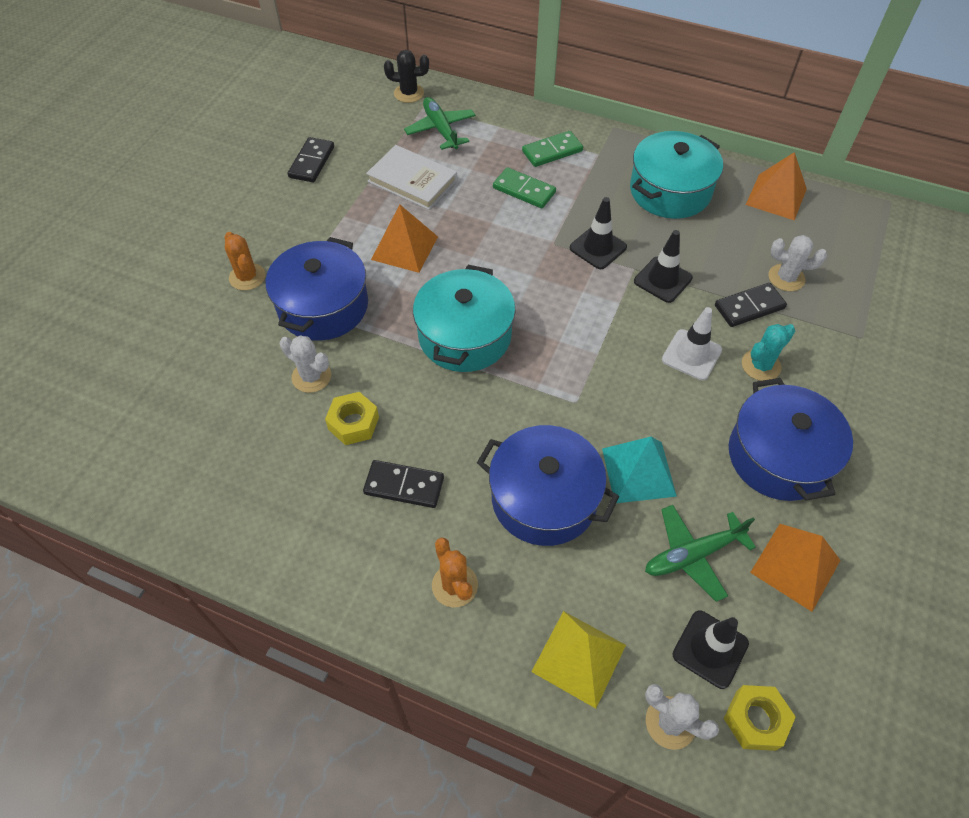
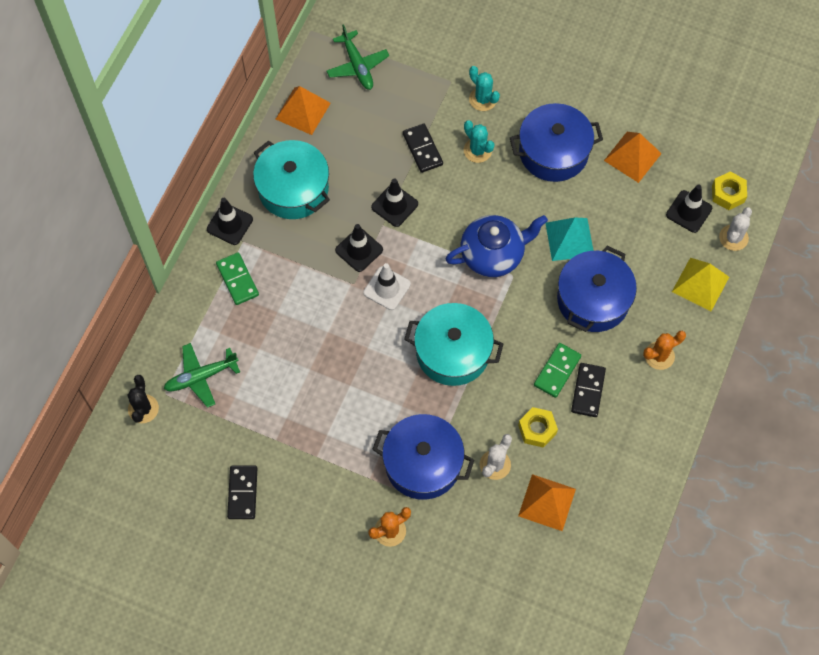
camera: 90 degrees left, 10 degrees up
(311, 162) = (242, 493): black domino -> black domino turned 75 degrees clockwise
(404, 248) = (357, 402): orange pyramid -> orange pyramid (547, 502)
(412, 181) = (272, 399): white book -> none
(524, 190) = (288, 305): green domino -> green domino (557, 371)
(604, 380) = (493, 255): none -> blue teapot
(618, 143) = (230, 224): none -> black traffic cone
(691, 355) = (469, 194): white traffic cone -> white traffic cone (387, 288)
(693, 554) = (628, 213): green plane -> green plane (357, 65)
(786, 278) = (393, 119): white cactus -> none
(844, 372) = (483, 99): none -> turquoise cactus

